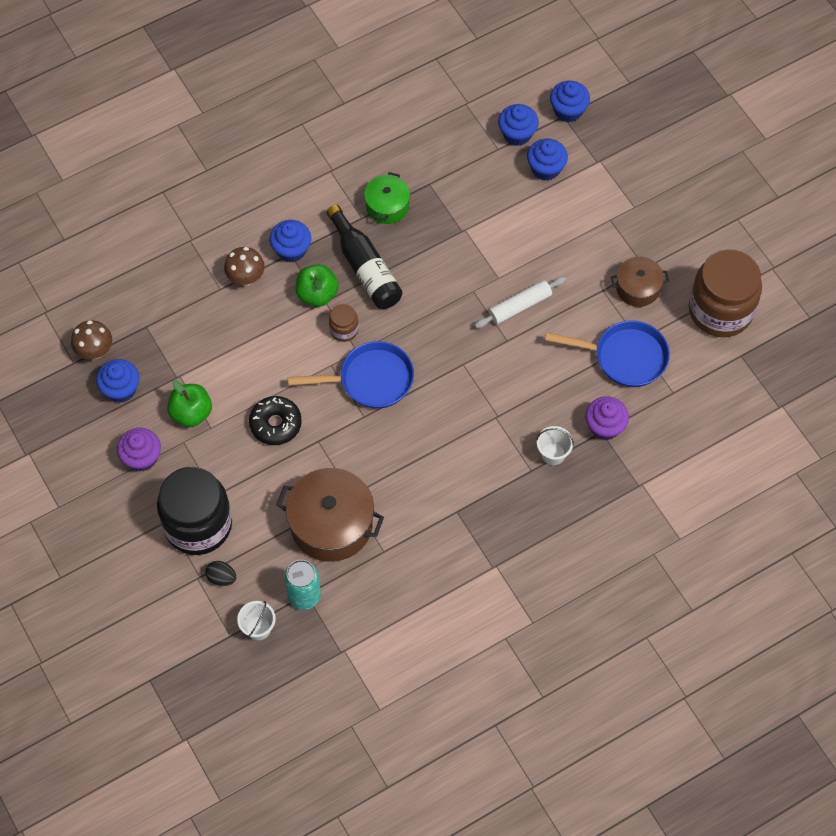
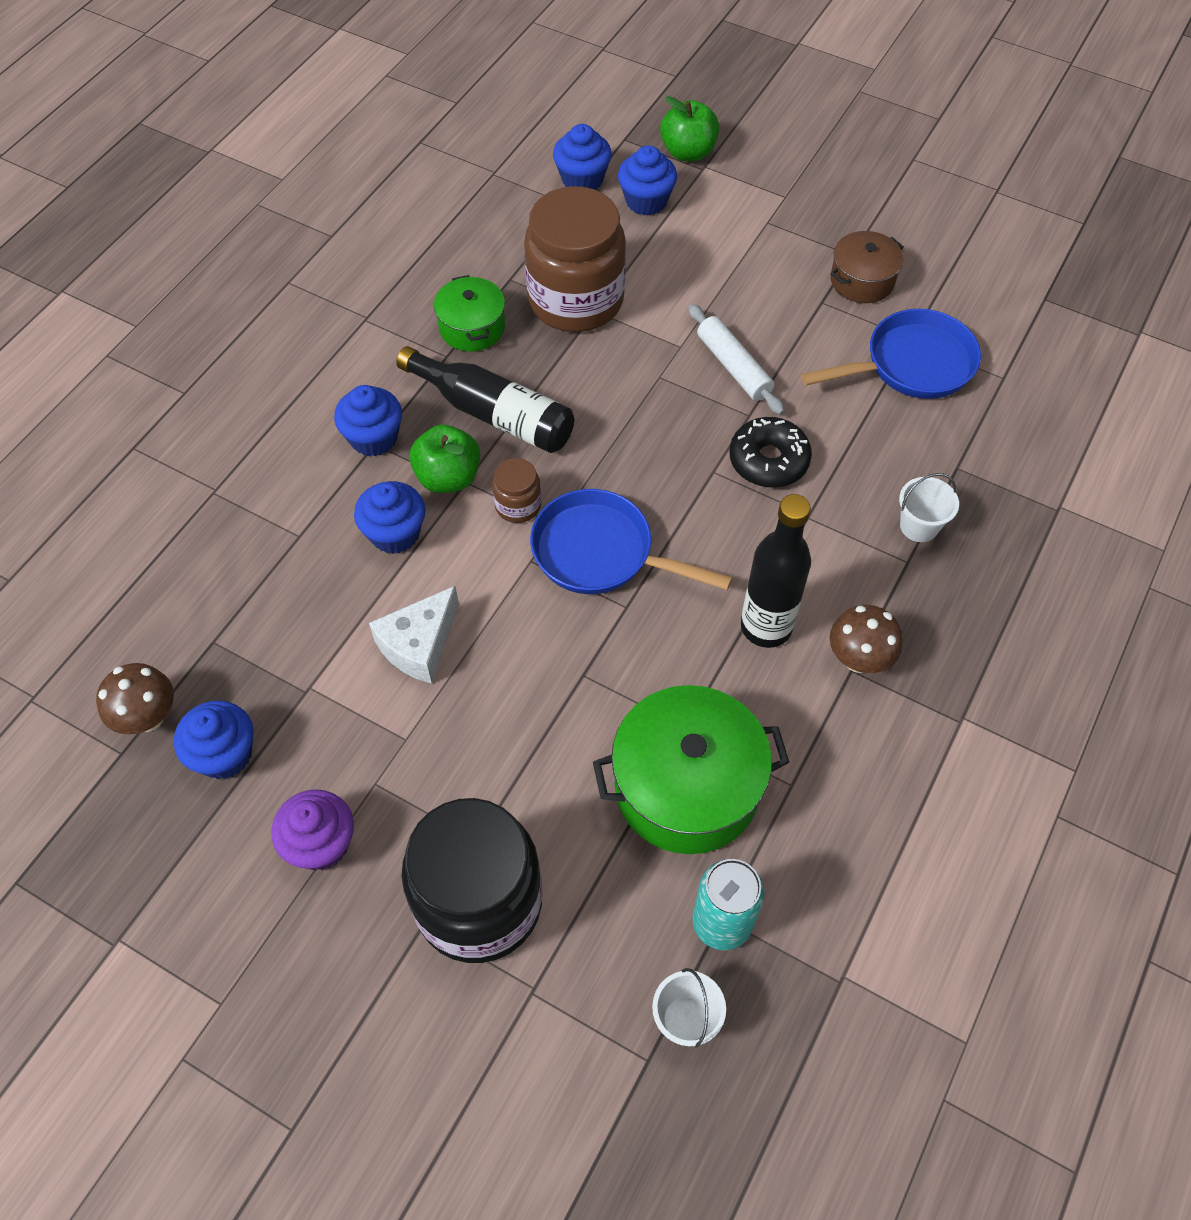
camera: 30 degrees left, 5 degrees down
(191, 413) = (361, 733): green apple -> green apple (688, 152)
(221, 578) = (572, 969): black egg -> none
(246, 277) = (329, 503): brown mushroom -> brown mushroom (858, 659)
(246, 382) = (419, 645): none -> white cheese
(275, 424) = (504, 683): black donut -> black donut (768, 460)
(331, 524) = (686, 787): brown pot -> green pot
(370, 380) = (601, 553): blue pan -> blue pan turned 120 degrees counterclockwise
(429, 465) = (766, 627): none -> black bottle
(519, 306) = (733, 367): white rolling pin -> white rolling pin turned 60 degrees counterclockwise
(568, 110) = (626, 131): blue cupcake -> blue cupcake (395, 533)
(604, 426) = (955, 459): purple cupcake -> none
(720, 310) = (979, 261): brown jar -> brown jar (576, 300)

